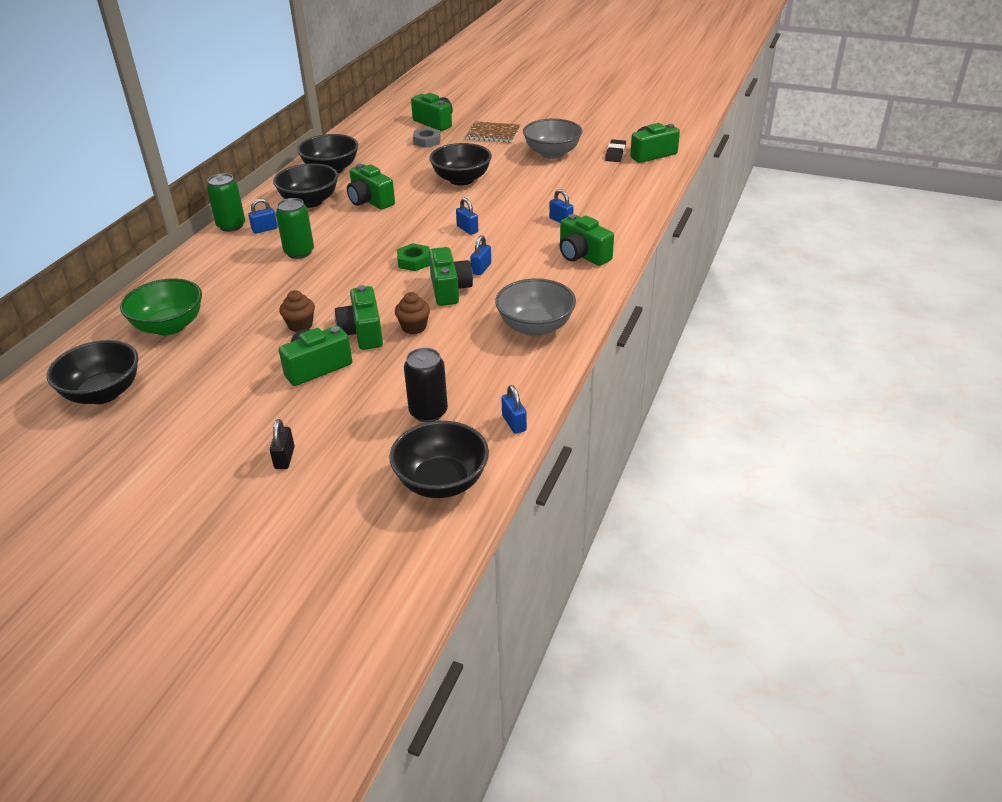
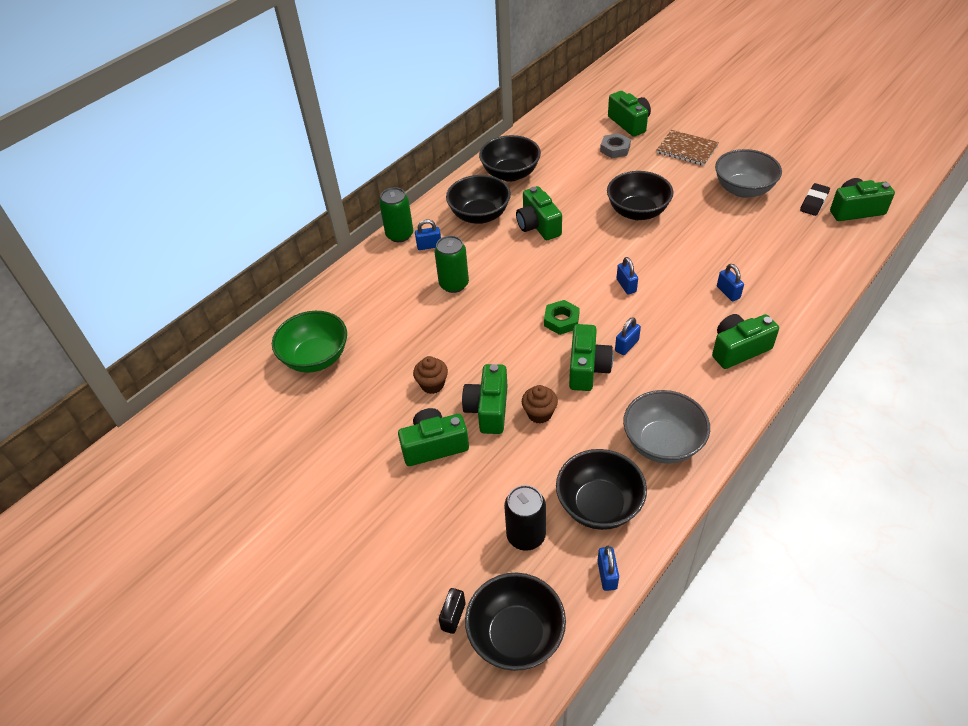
camera: 20 degrees right, 10 degrees up
(103, 393) = (242, 430): black bowl -> black bowl (599, 505)
(284, 458) = (378, 559): black padlock -> black padlock (453, 616)
(582, 255) = (738, 349): green camera -> green camera turned 90 degrees clockwise

